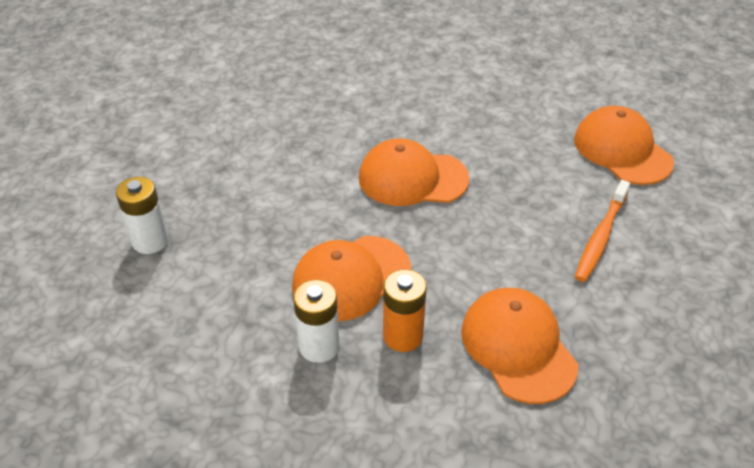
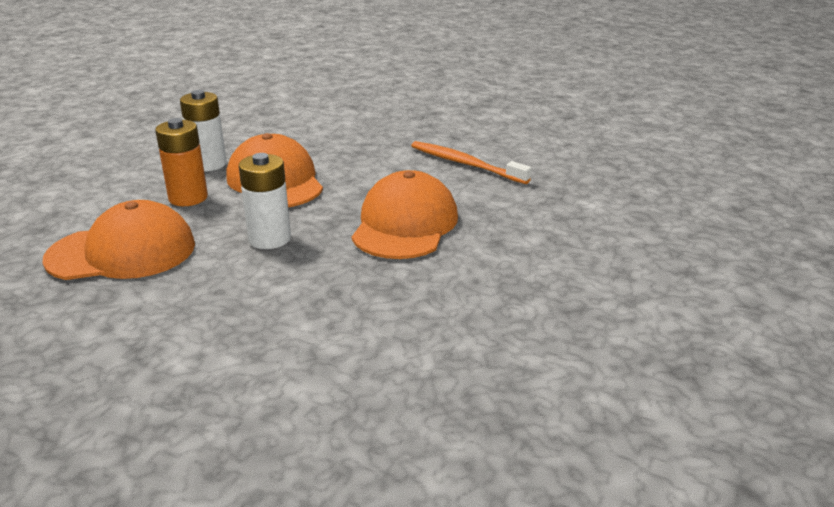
camera: 100 degrees right, 15 degrees down
(150, 241) = (369, 112): white battery -> white battery (269, 239)
(600, 237) = (231, 342): orange toothbrush -> orange toothbrush (465, 164)
(622, 150) = (407, 415): orange cap -> none

